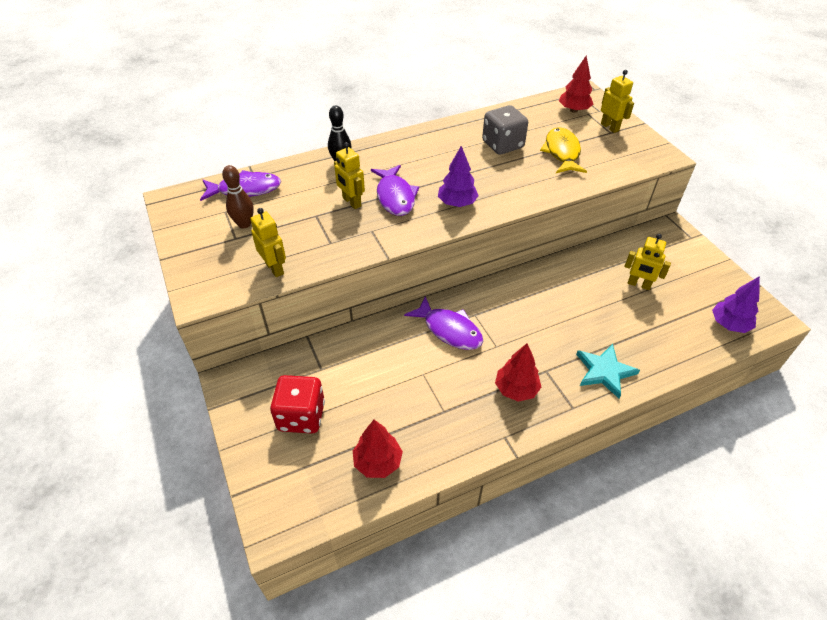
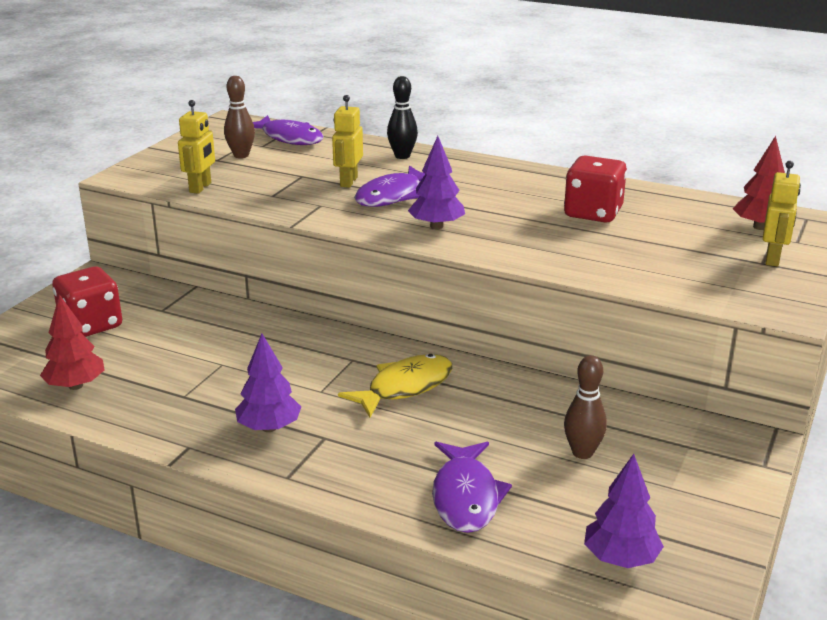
camera: 50 degrees right, 20 degrees down
(449, 330) = (307, 353): purple fish -> purple fish (466, 496)
(502, 145) = (593, 213): grey dice -> red dice
(516, 389) = (269, 428): red tree -> purple tree
(562, 152) = (649, 248): yellow fish -> yellow fish (405, 387)
(604, 371) = (377, 479): turquoise star -> none
(638, 284) = (582, 453): yellow robot -> brown bowling pin

